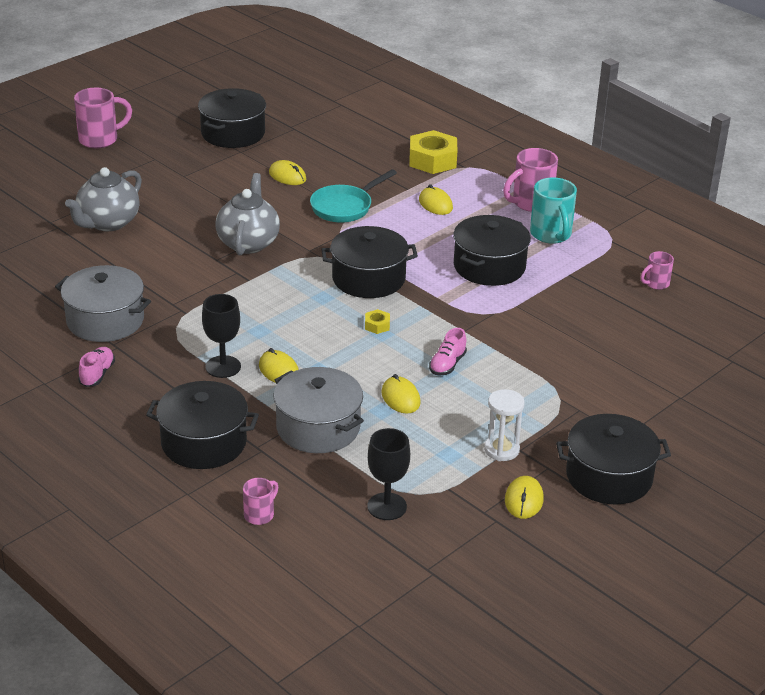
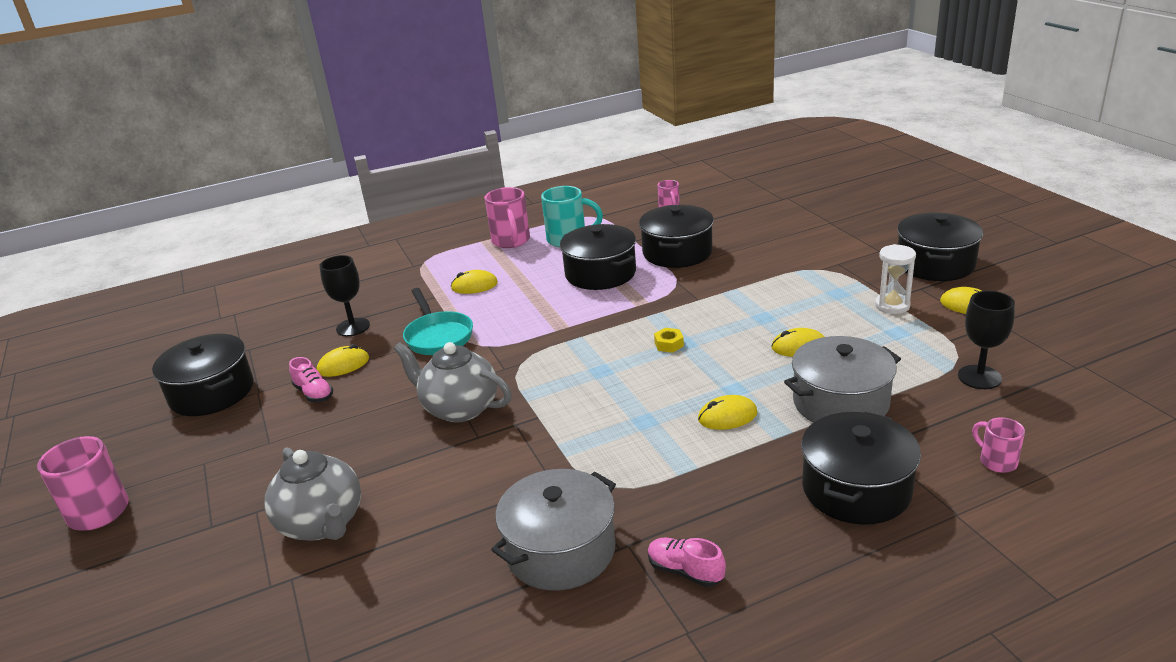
camera: 65 degrees left, 5 degrees down
(223, 367) = (706, 456): black goblet -> black goblet (353, 327)
(368, 278) = (582, 339): black pot -> black pot (677, 252)
(432, 160) = (395, 277): yellow nut -> none
(447, 364) = (751, 315): pink shoe -> pink shoe (314, 393)

